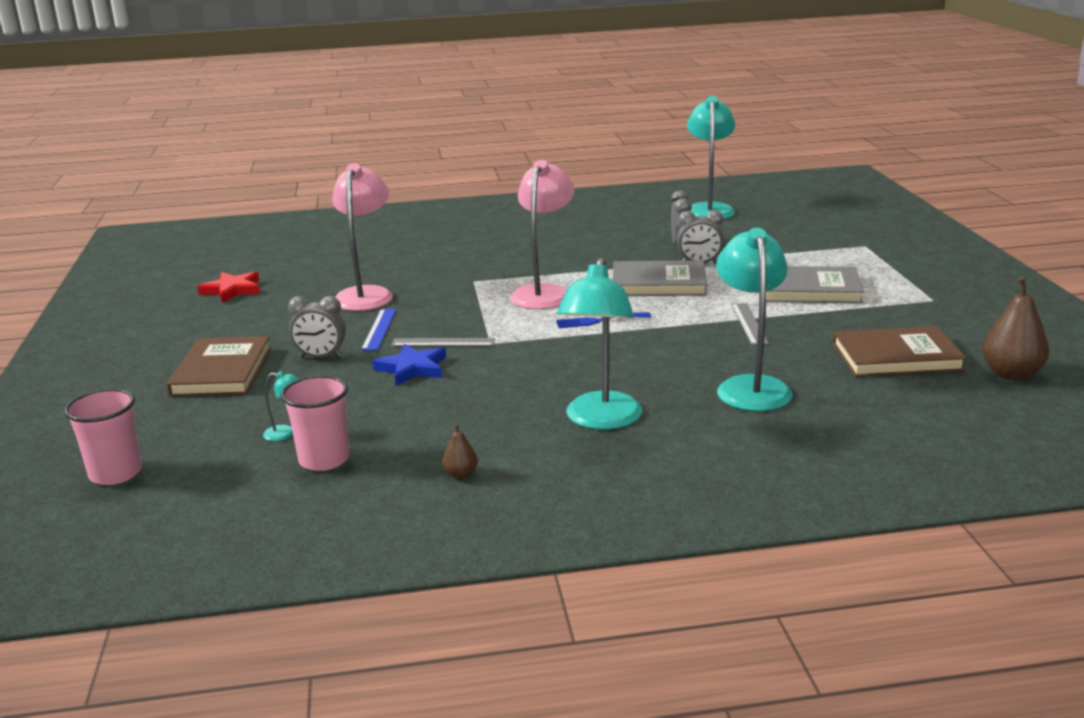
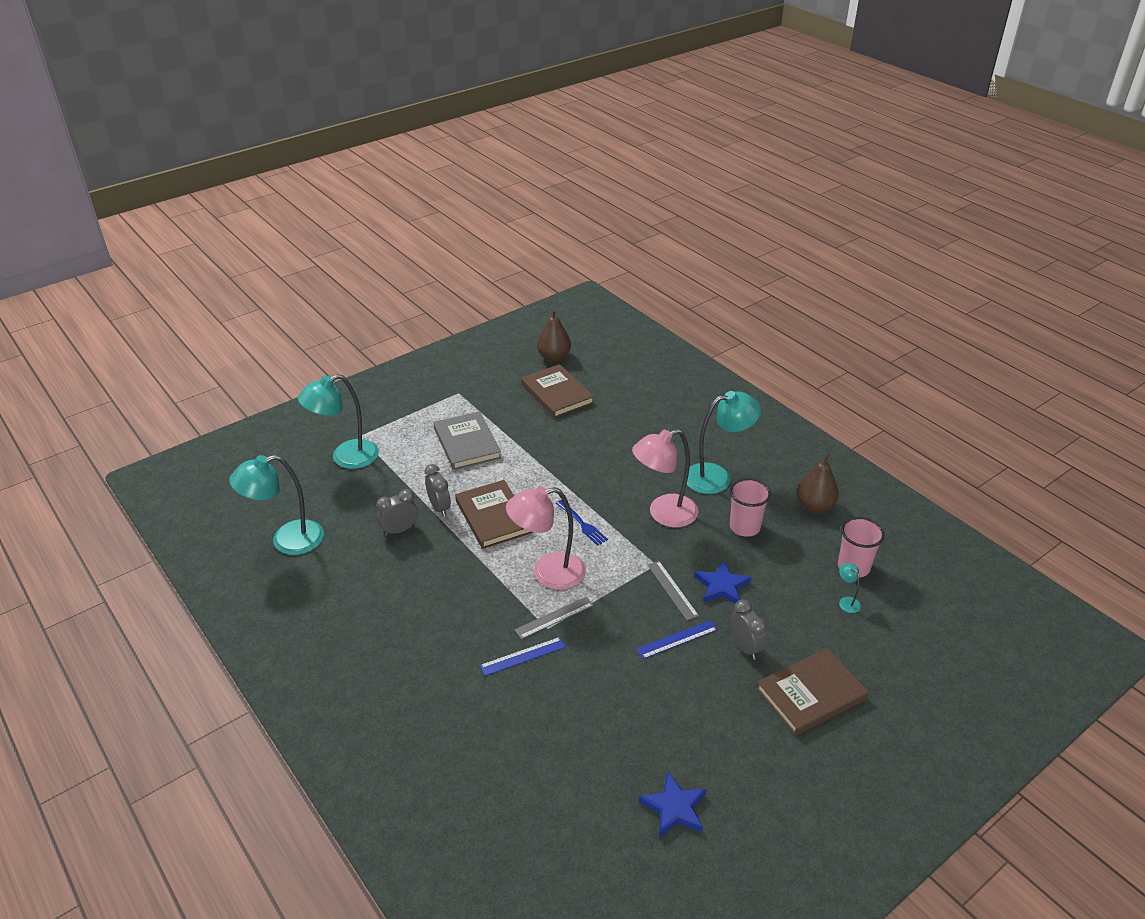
camera: 120 degrees left, 15 degrees up
(116, 473) = (956, 654): pink cup -> pink cup (744, 527)
(232, 290) = (674, 807): red star -> blue star
(366, 294) = (619, 688): pink lamp -> pink lamp (663, 514)
(455, 267) = (523, 656): none -> blue ruler
(461, 474) = (815, 506): brown pear -> brown pear, size x1.98
(658, 283) = (493, 517): grey book -> brown book
(749, 323) = (543, 456): grey ruler -> grey ruler (554, 617)
(751, 386) = (633, 435): turquoise lamp -> turquoise lamp (346, 458)

